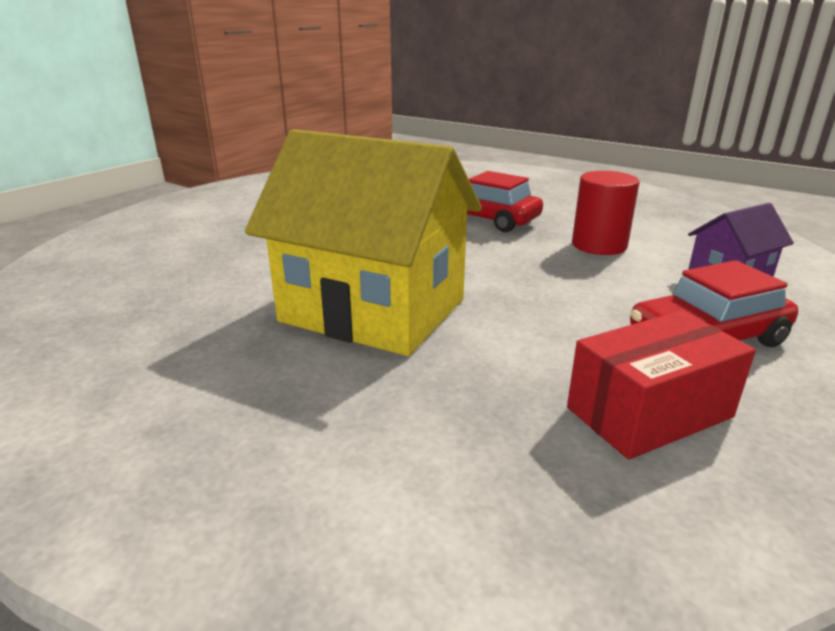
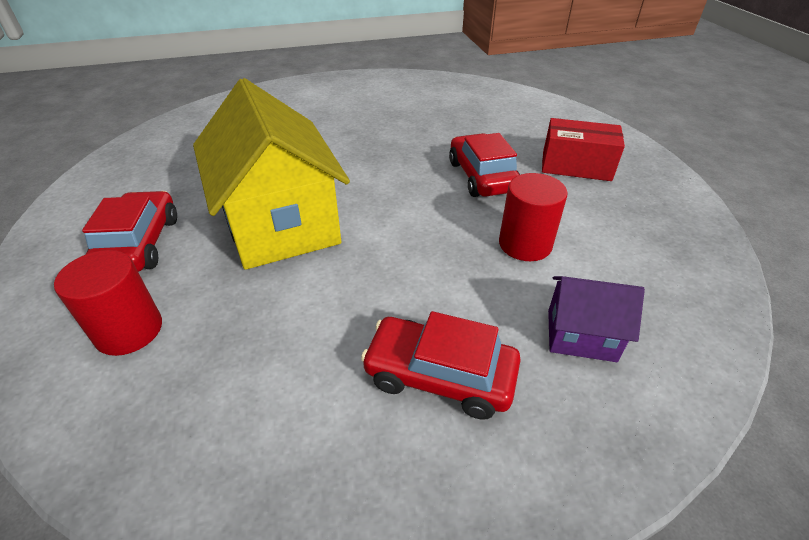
camera: 40 degrees right, 15 degrees up
(223, 396) = (139, 244): none -> red car
(380, 468) = (129, 330): none -> red cylinder
(649, 412) = (294, 398): red box -> red box (576, 166)

